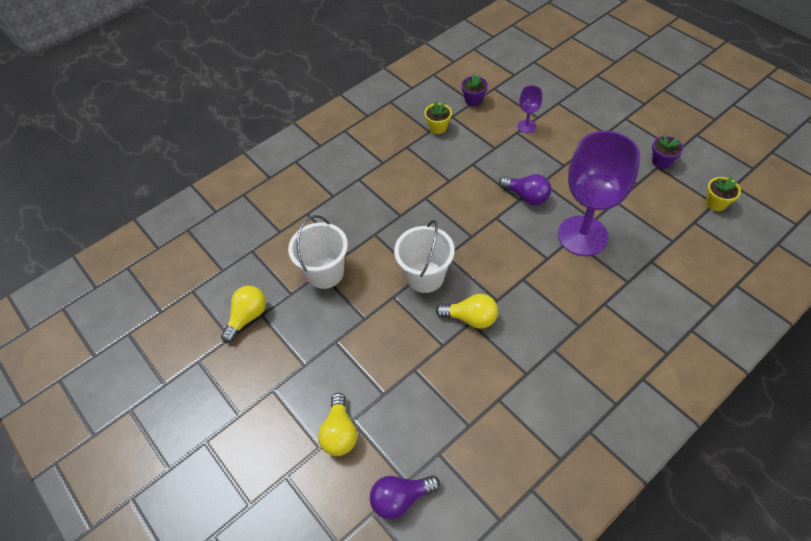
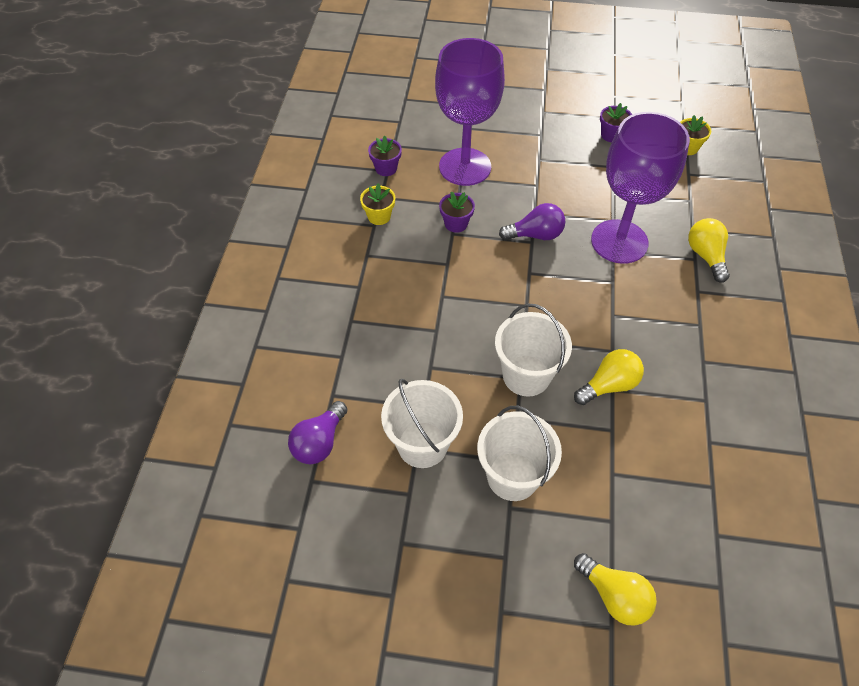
camera: 45 degrees left, 0 degrees up
(247, 317) = (388, 558): yellow light bulb -> yellow light bulb (705, 256)
(355, 326) = (512, 476): none -> white bucket
(401, 498) = (732, 607): purple light bulb -> purple light bulb (319, 442)
(481, 159) = (456, 224): none -> purple flower pot
(526, 126) = (465, 167): purple goblet -> purple goblet, size x2.36

